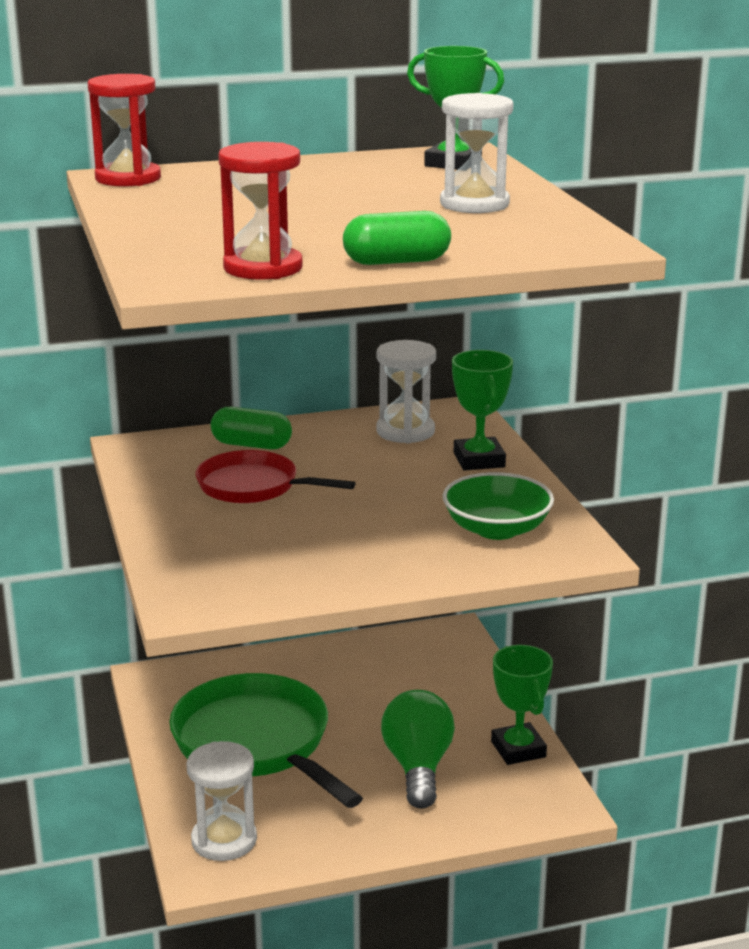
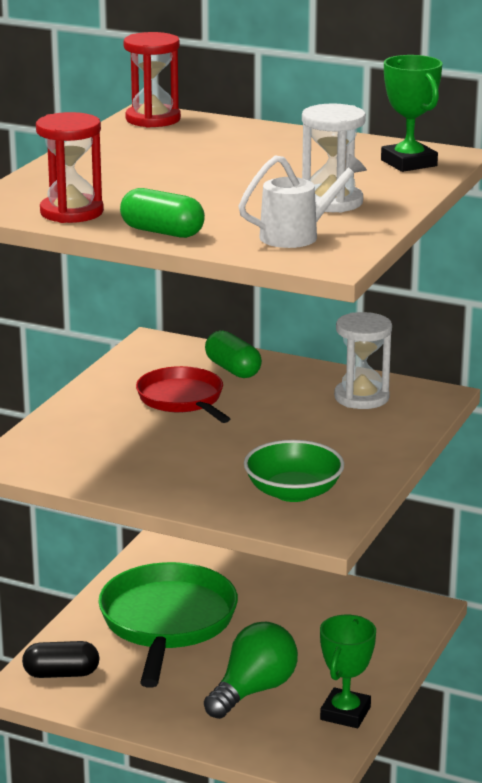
camera: 40 degrees right, 0 degrees up
(224, 840) = (61, 674): white hourglass -> black capsule
(479, 460) = (376, 438): green trophy -> none
(520, 234) = (297, 235): none -> white watering can

